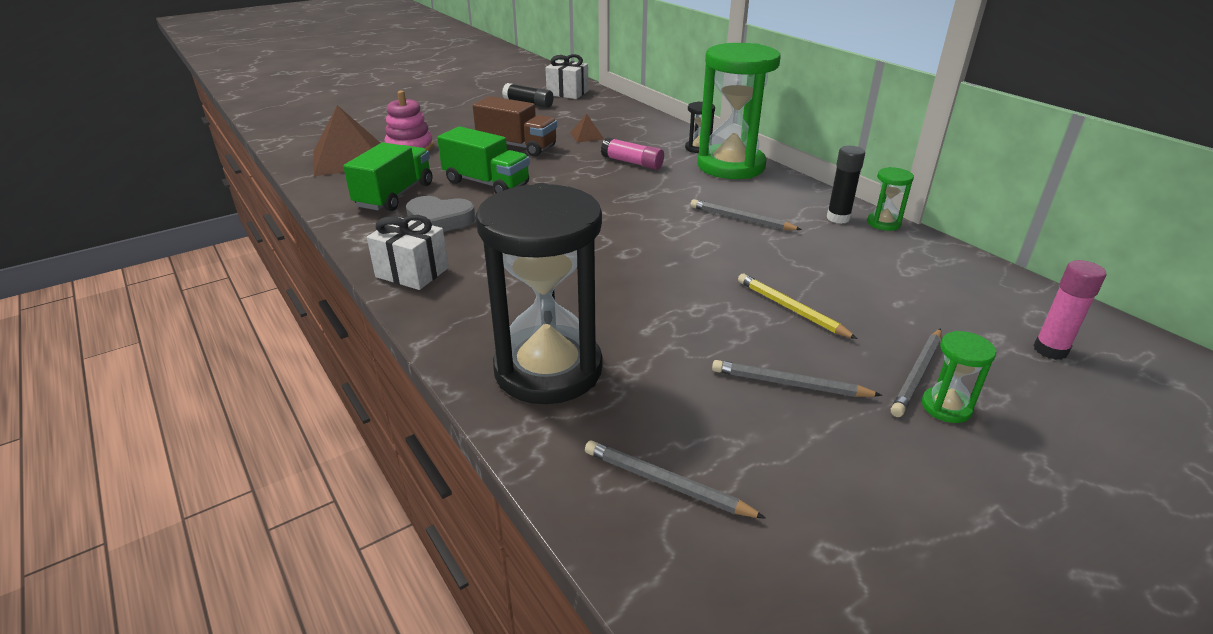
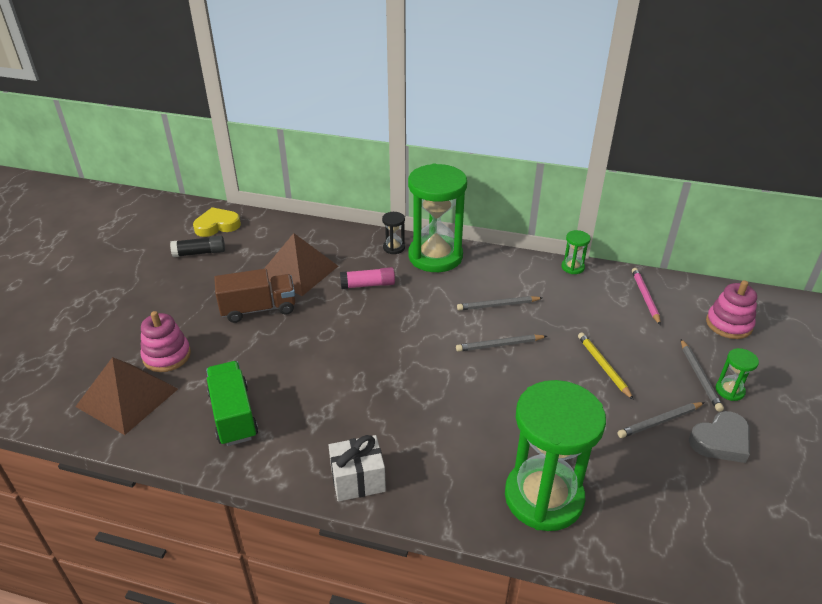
camera: 40 degrees left, 5 degrees up
(439, 220) = (306, 419): grey heart -> grey heart (721, 441)
(486, 183) = (289, 362): green truck -> none
(548, 369) = (543, 497): black hourglass -> green hourglass
(567, 93) = (217, 225): white gift -> yellow heart
(587, 136) = (298, 271): brown pyramid -> brown pyramid, size x2.23
(666, 483) = (683, 526): grey pencil -> grey pencil (499, 345)
(790, 309) = (603, 366): yellow pencil -> yellow pencil turned 60 degrees clockwise
(838, 218) = (546, 275): black glue stick -> none
(948, 279) = (645, 297): none -> pink pencil
(1050, 350) = (728, 324): pink glue stick -> pink stacking toy

